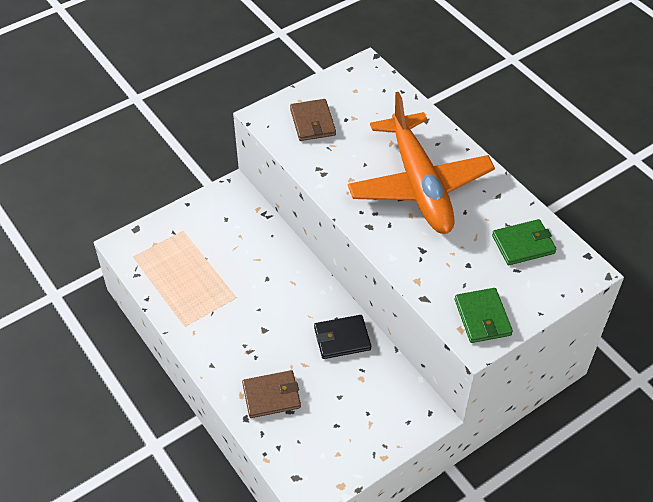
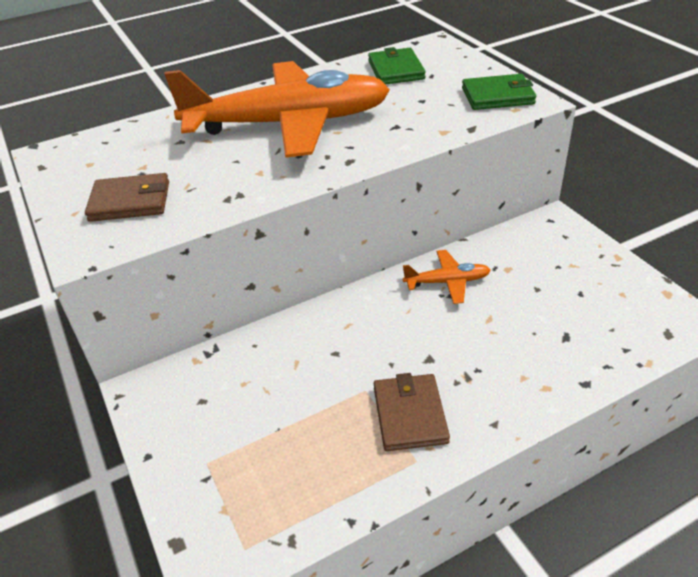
camera: 80 degrees left, 10 degrees down
(271, 396) = (543, 353): brown wallet -> brown wallet (410, 414)
(342, 338) = (447, 282): black wallet -> orange plane

